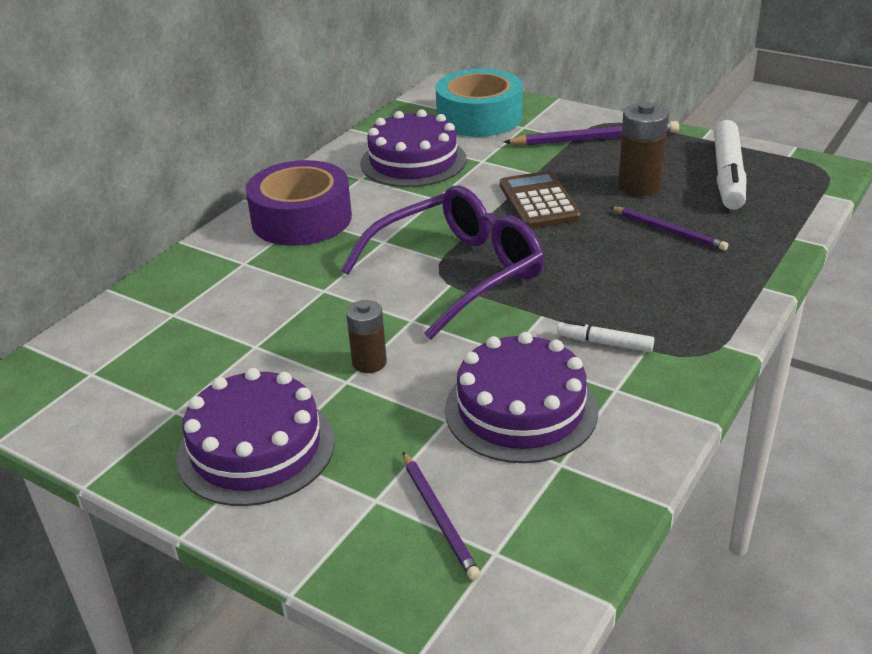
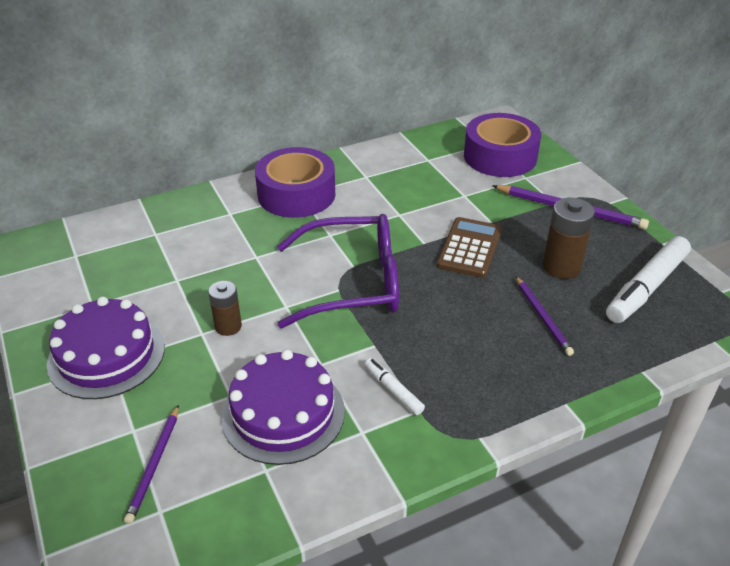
camera: 30 degrees right, 5 degrees up
(413, 161) = (415, 176): purple cake -> none
(479, 117) = (500, 156): turquoise tape -> purple tape

